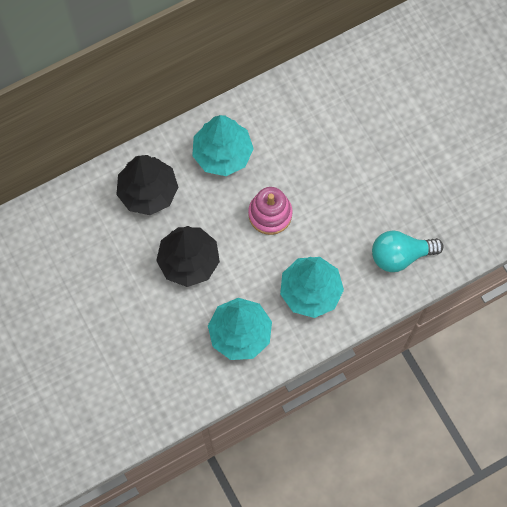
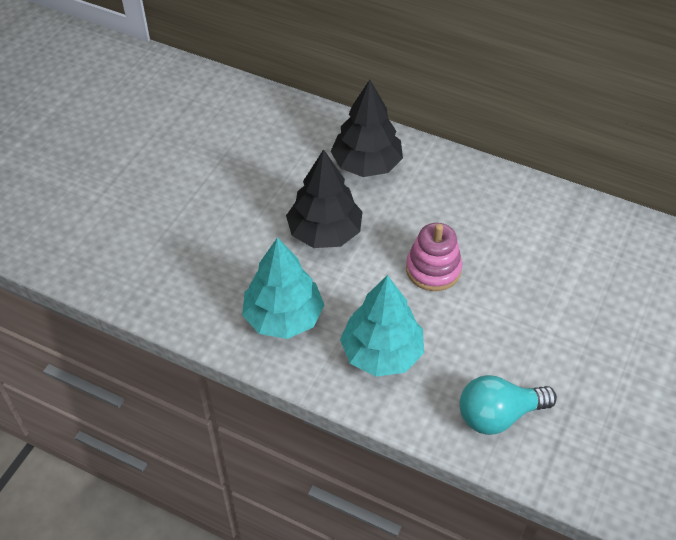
camera: 55 degrees right, 20 degrees down
(222, 153) = (458, 197): turquoise tree -> none
(400, 255) = (498, 415): turquoise light bulb -> turquoise light bulb turned 60 degrees counterclockwise

